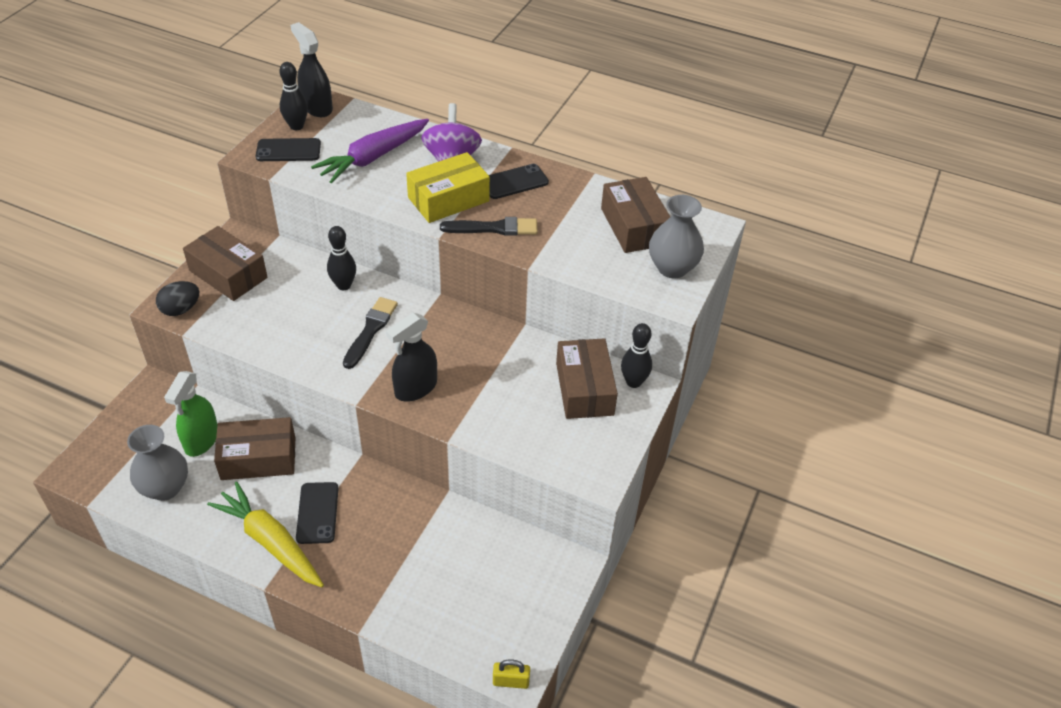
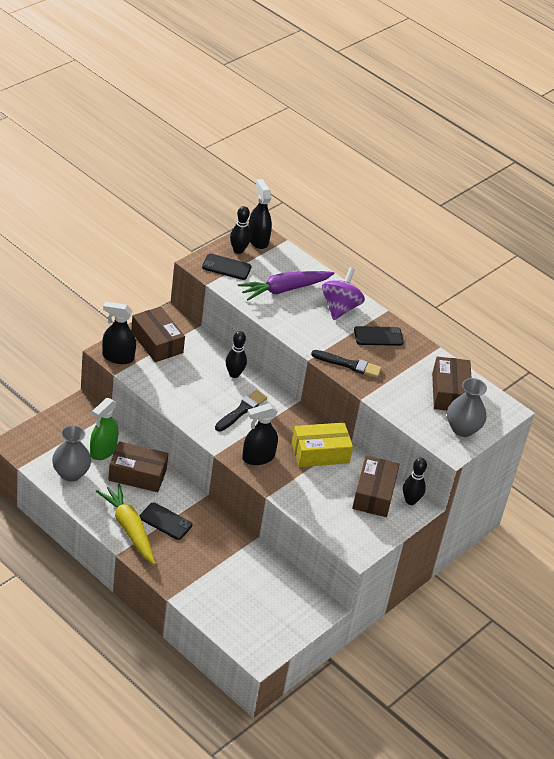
camera: 15 degrees right, 5 degrees down
(181, 309) = (118, 357): black egg -> black spray bottle
(317, 513) = (165, 521): black phone -> black phone turned 75 degrees counterclockwise
(448, 199) = (326, 335): yellow box -> yellow box (320, 453)
(511, 681) = (254, 659): yellow padlock -> none

